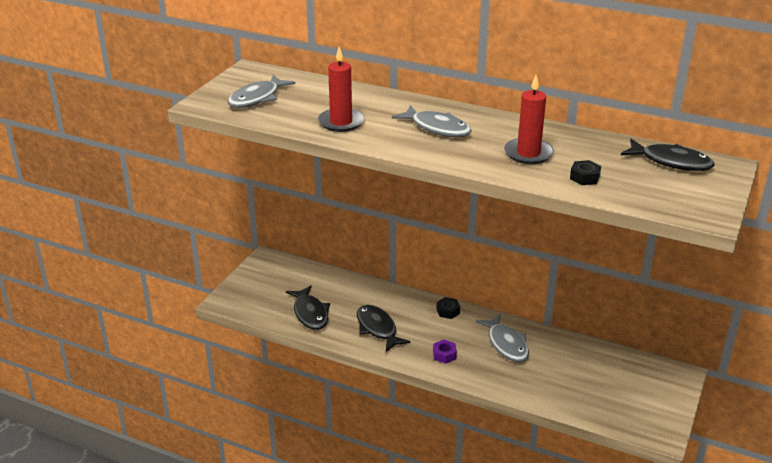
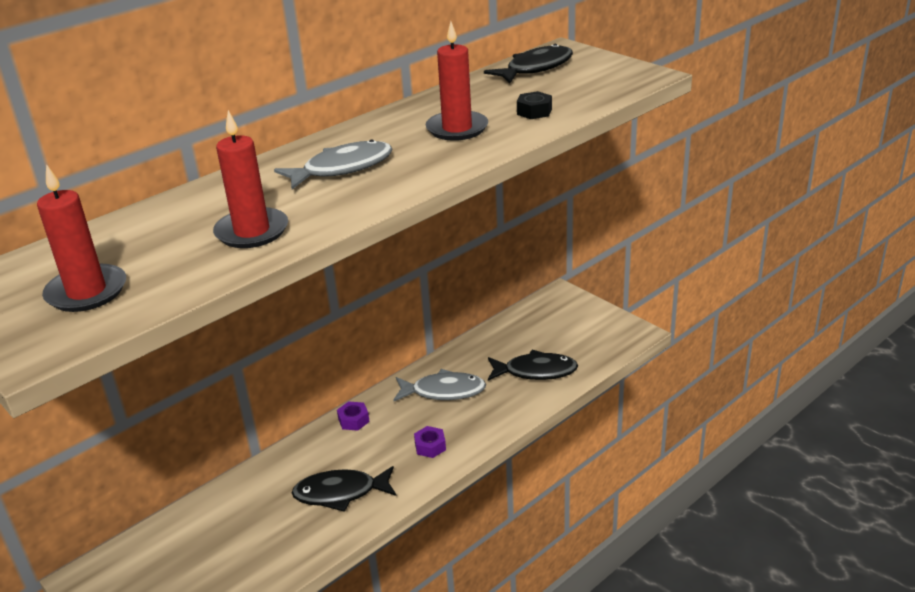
camera: 65 degrees left, 0 degrees up
(257, 98) = (87, 292): grey fish -> red candle
(310, 313) = (258, 556): black fish -> black fish (536, 371)
(448, 311) = (353, 420): black nut -> purple nut

